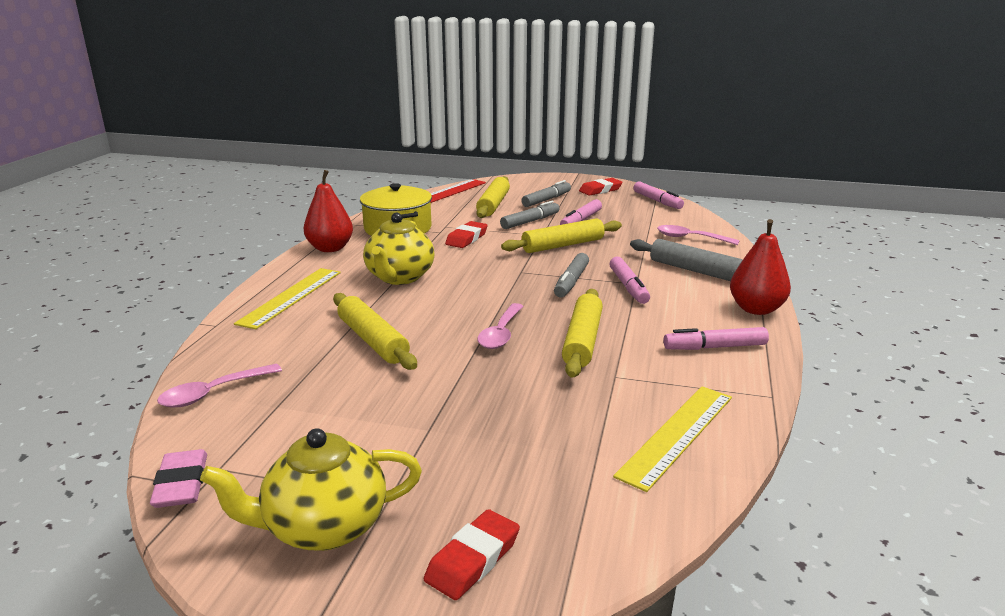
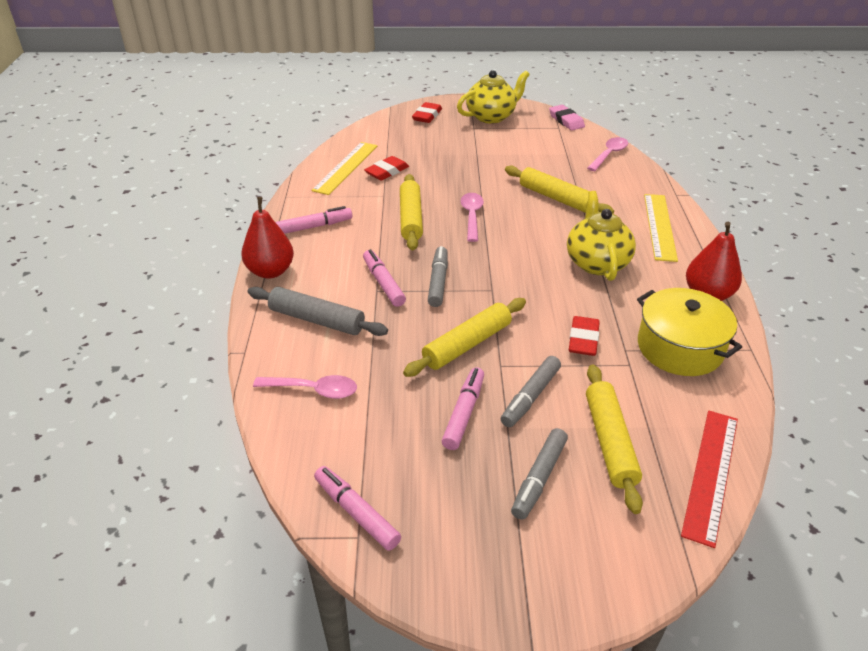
camera: 165 degrees right, 15 degrees up
(600, 190) = (462, 546): red eraser -> red eraser (387, 172)

